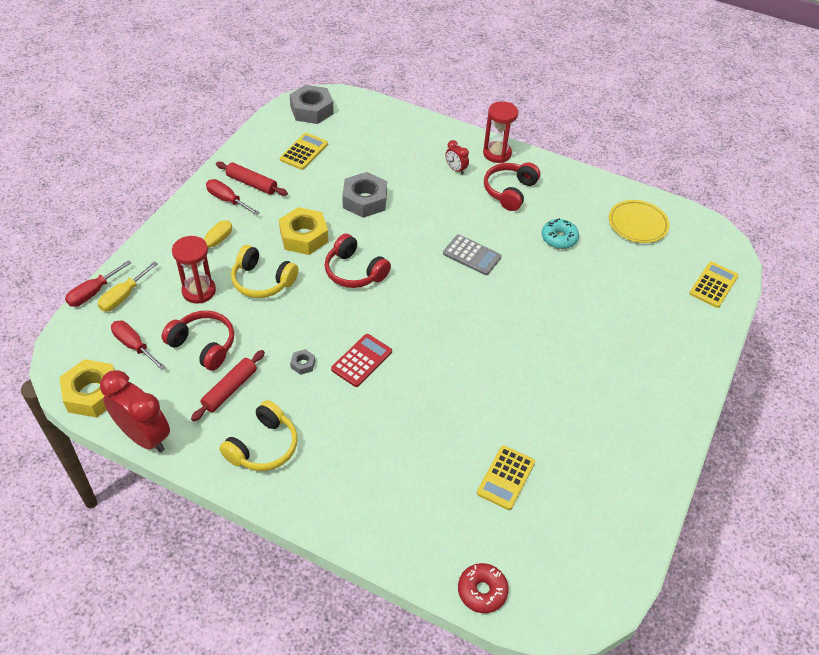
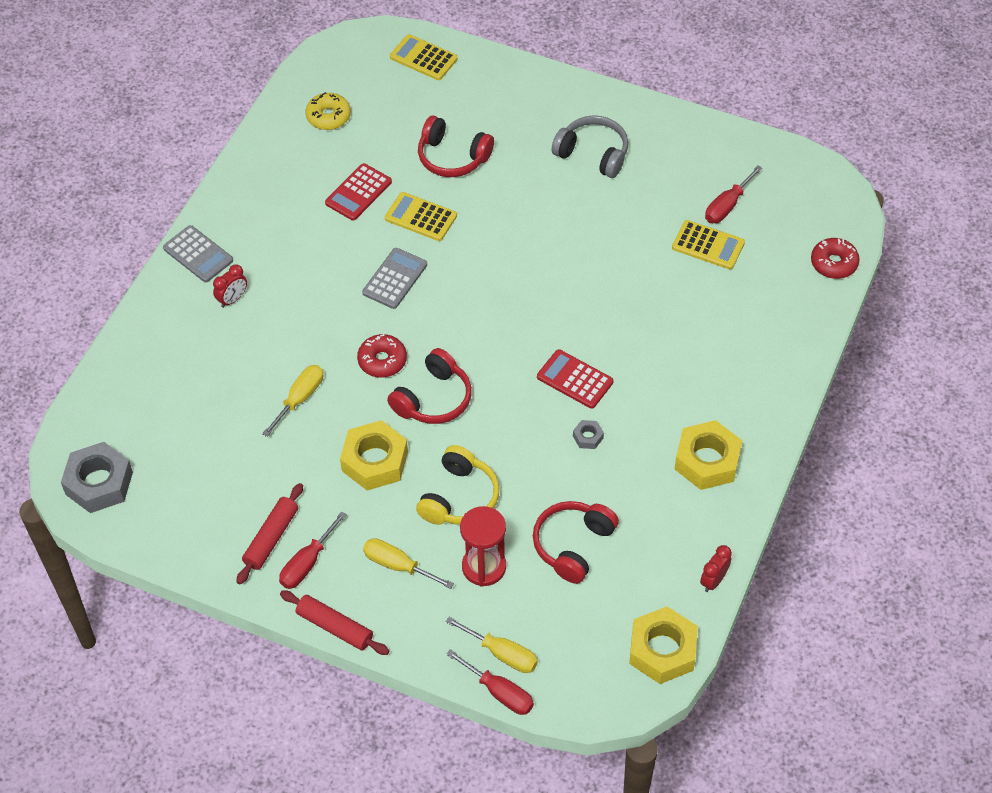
camera: 90 degrees left, 5 degrees up
(134, 345) = (583, 622): red screwdriver -> red screwdriver (727, 206)
(144, 436) = (713, 580): red clock -> red clock, size x0.48
(230, 389) = (635, 506): red rolling pin -> red rolling pin (335, 627)
(263, 446) = (707, 461): yellow headphones -> yellow nut
(304, 152) = (198, 482): yellow calculator -> yellow calculator (420, 217)
(364, 200) = (300, 398): grey nut -> yellow screwdriver
(393, 245) = (382, 361): none -> red donut
(497, 153) = (198, 254): red hourglass -> grey calculator
(509, 191) = (274, 241): red headphones -> red headphones (452, 157)
(559, 238) = (358, 192): turquoise donut -> red calculator
(614, 397) = (593, 154): none -> grey headphones
(637, 224) = (328, 117): yellow plate -> yellow donut

